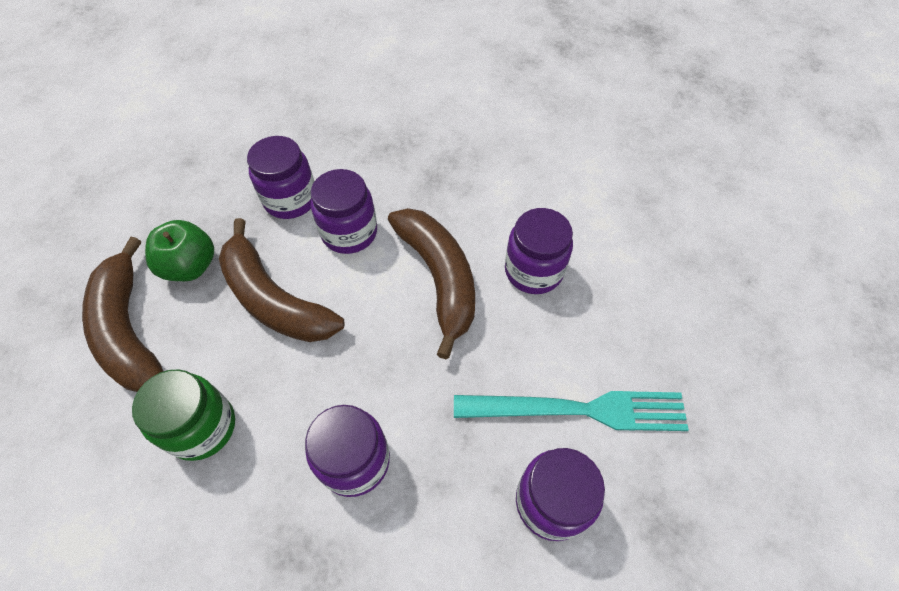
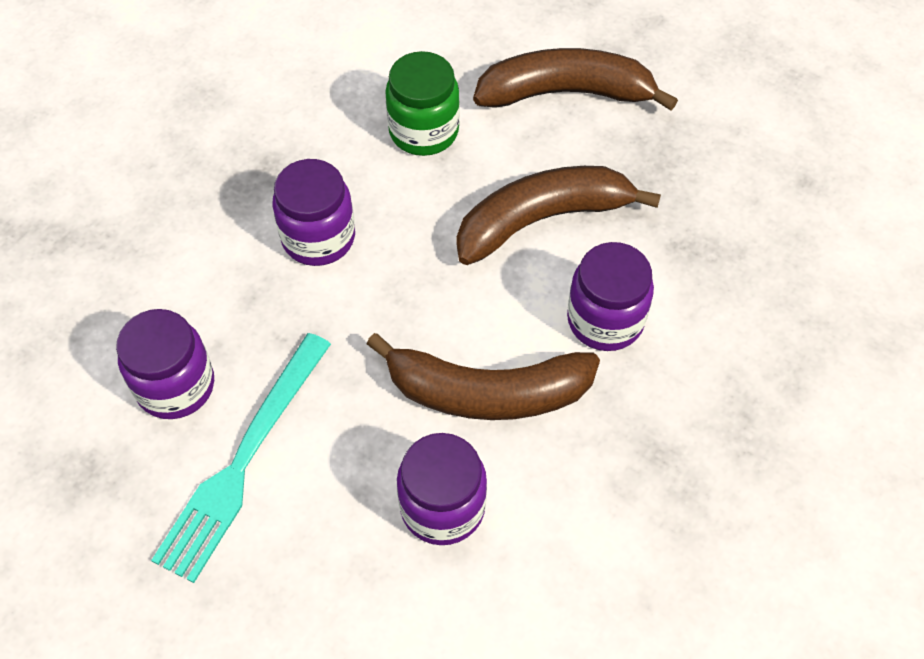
camera: 115 degrees right, 0 degrees up
(191, 266) = (626, 155): green apple -> none
(290, 199) = (690, 273): purple jar -> none

